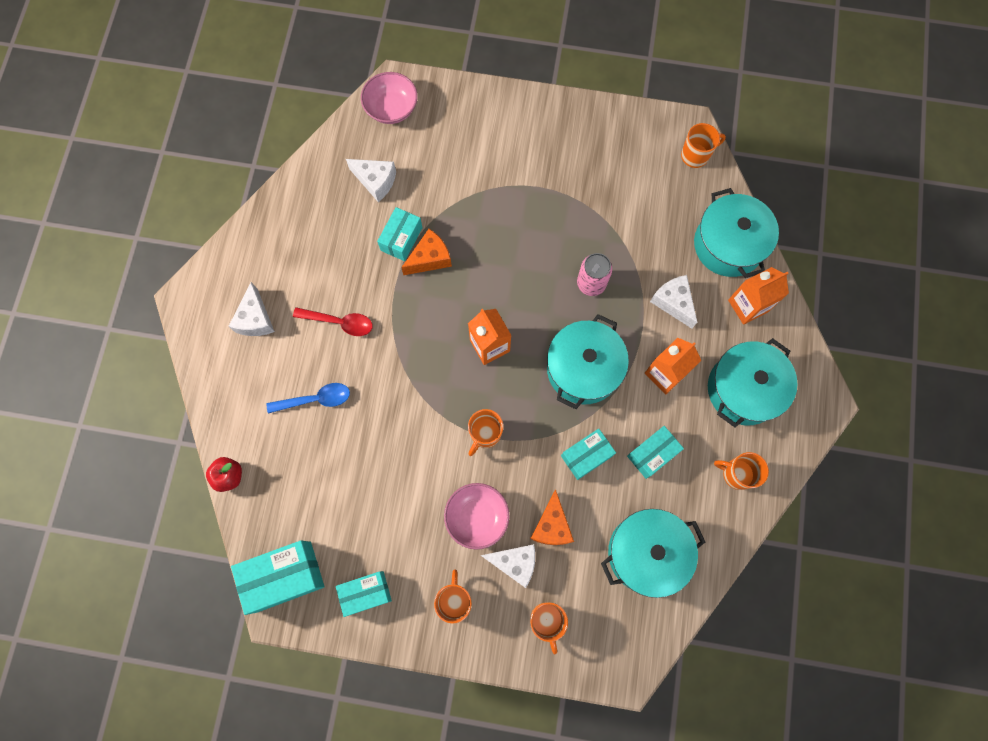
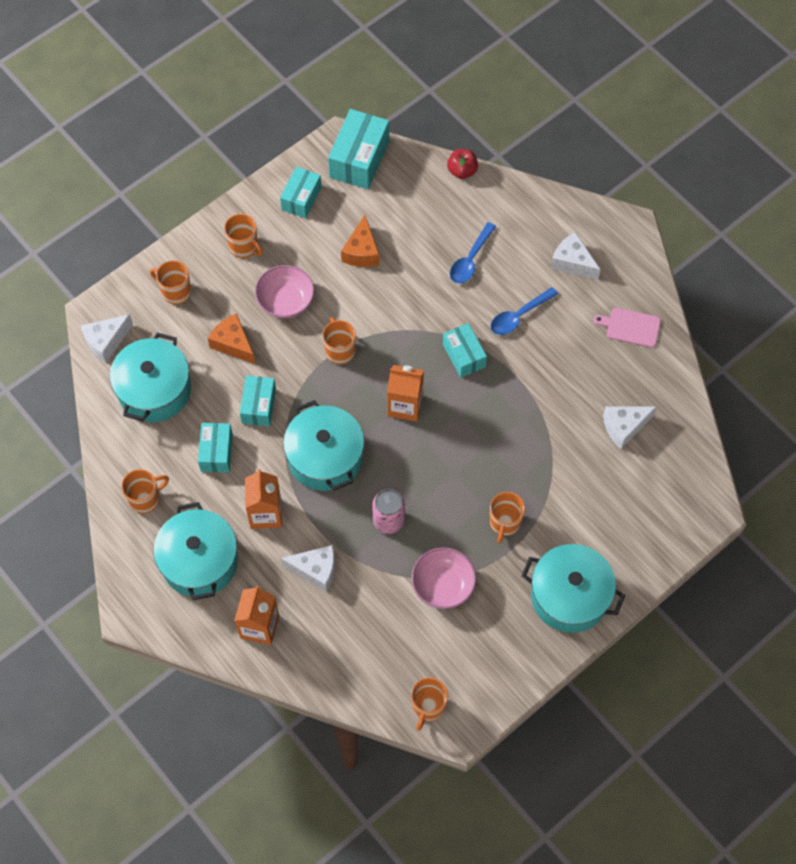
camera: 130 degrees right, 10 degrees down
(283, 235) = (630, 327): none -> pink cutting board
(339, 322) = (519, 316): red spoon -> blue spoon
(391, 108) = (688, 490): pink bowl -> pink bowl (443, 585)
(401, 239) = (553, 409): turquoise box -> turquoise box (464, 355)
(430, 258) = (517, 417): orange cheese -> orange cheese (362, 252)
(514, 562) = (232, 301): white cheese -> white cheese (106, 341)
(522, 205) = (504, 523): none -> orange mug
(728, 244) = (324, 659): turquoise pot -> turquoise pot (569, 596)

